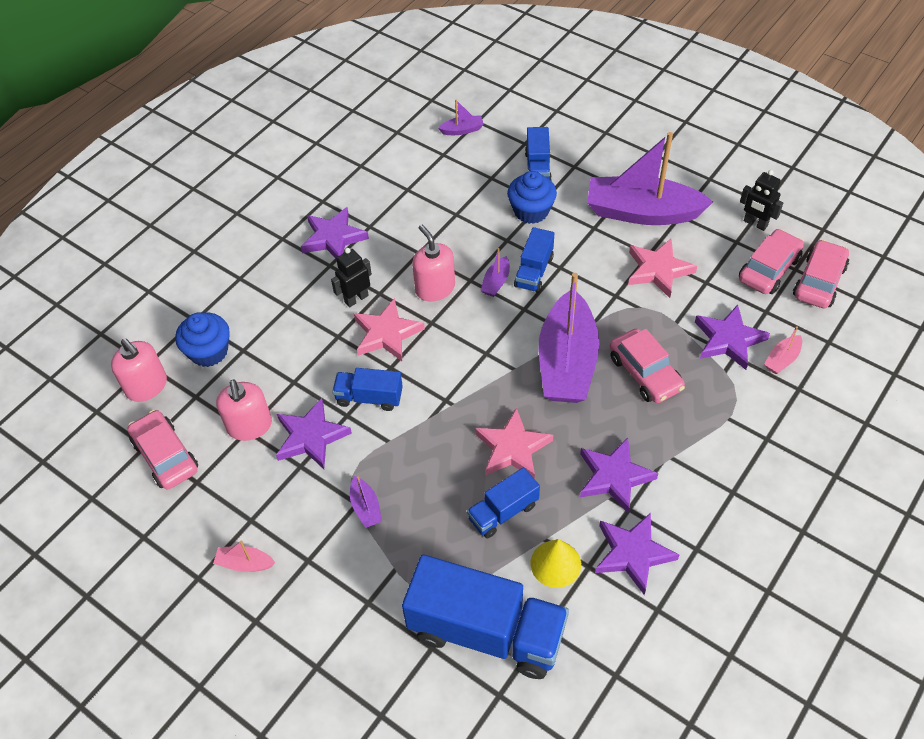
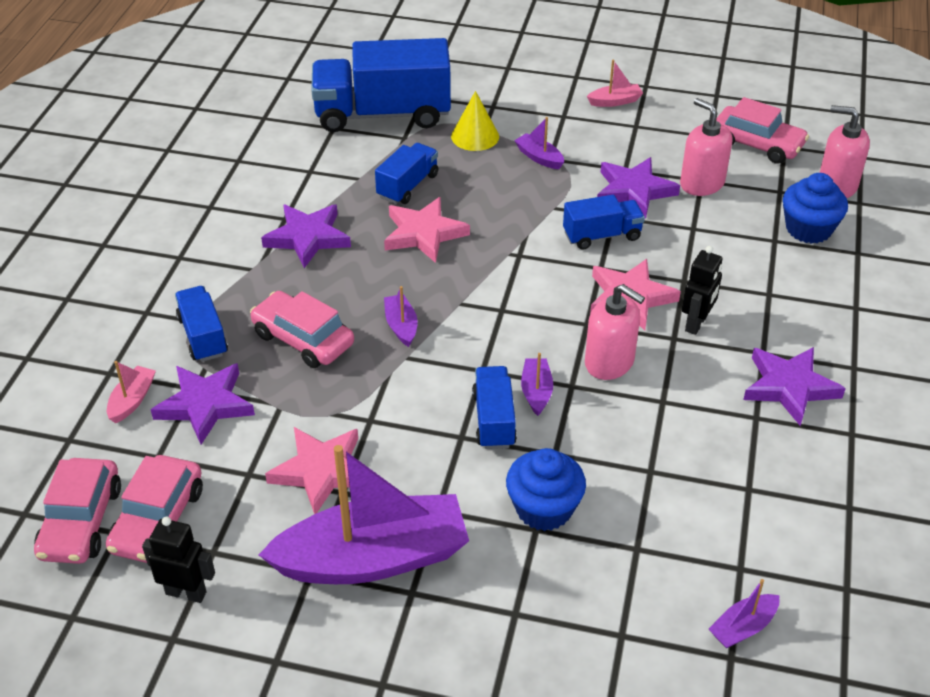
camera: 155 degrees right, 10 degrees down
(537, 167) = (574, 591): blue truck -> blue truck (203, 336)
(555, 563) = (341, 165): yellow cone -> yellow cone (475, 136)
(567, 362) = (401, 326): purple boat -> purple boat, size x0.40
(633, 554) = (271, 188): purple star -> none

